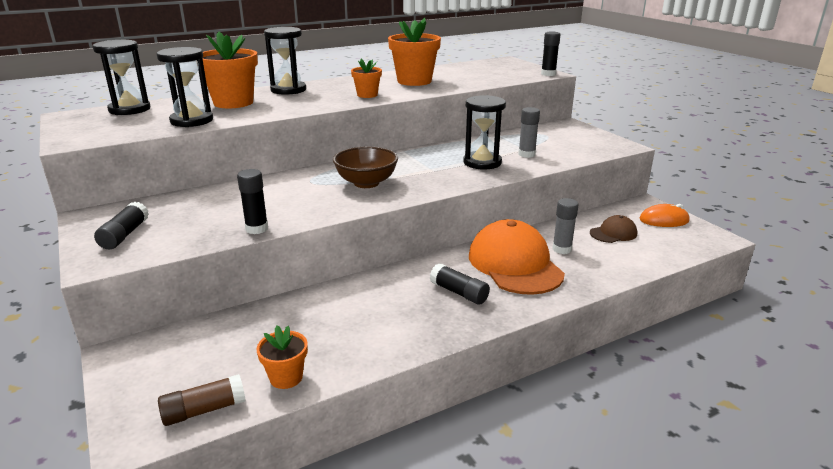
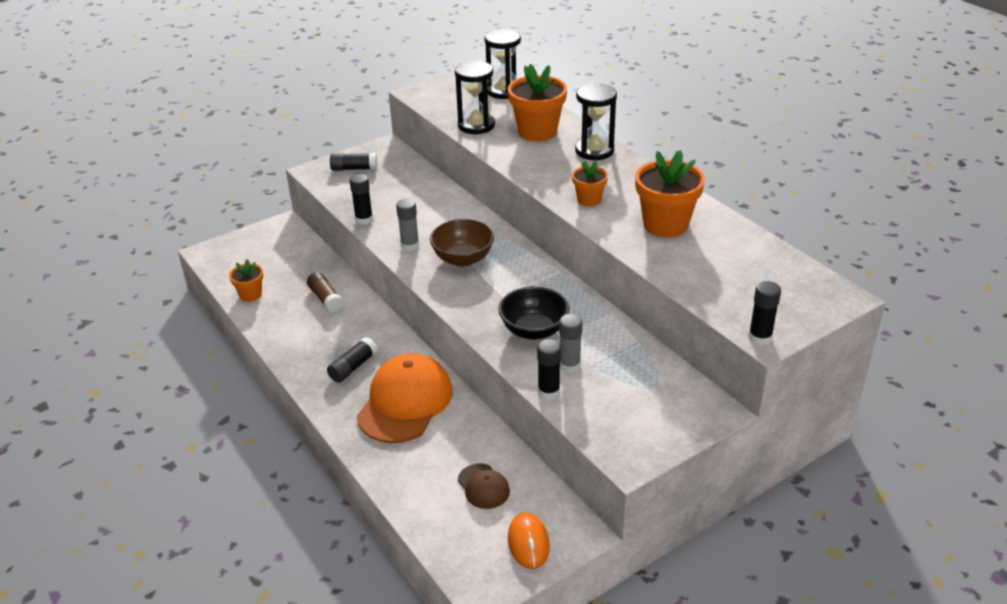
camera: 85 degrees right, 10 degrees up
(204, 410) = (224, 270): brown glue stick -> brown glue stick (325, 299)
(482, 162) = (534, 330): black hourglass -> black bowl
(515, 264) = (405, 402): orange cap -> orange cap turned 45 degrees counterclockwise
(558, 162) = (548, 392): none -> black glue stick
(562, 249) = (439, 438): grey glue stick -> grey glue stick (410, 246)

